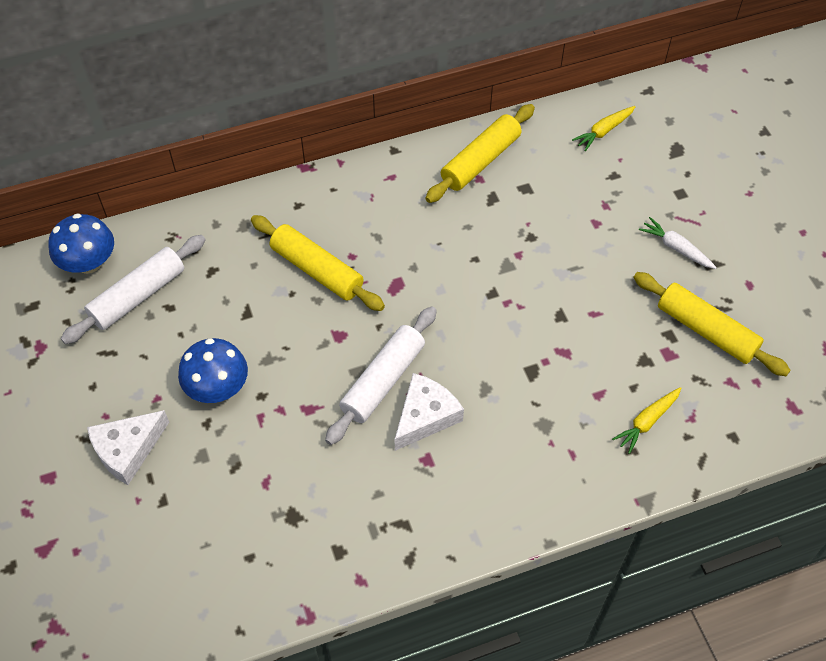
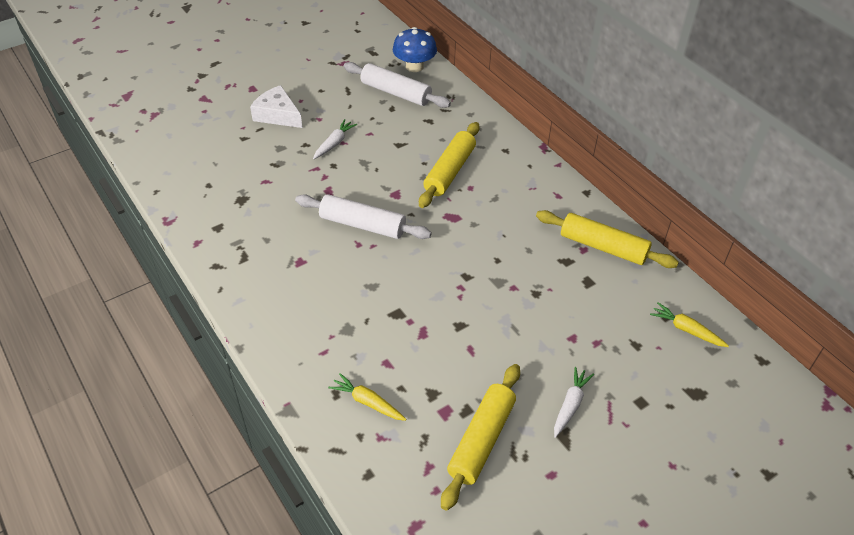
camera: 75 degrees right, 10 degrees down
(217, 387) = (334, 143): blue mushroom -> white carrot
(425, 416) = (337, 254): white cheese -> none

